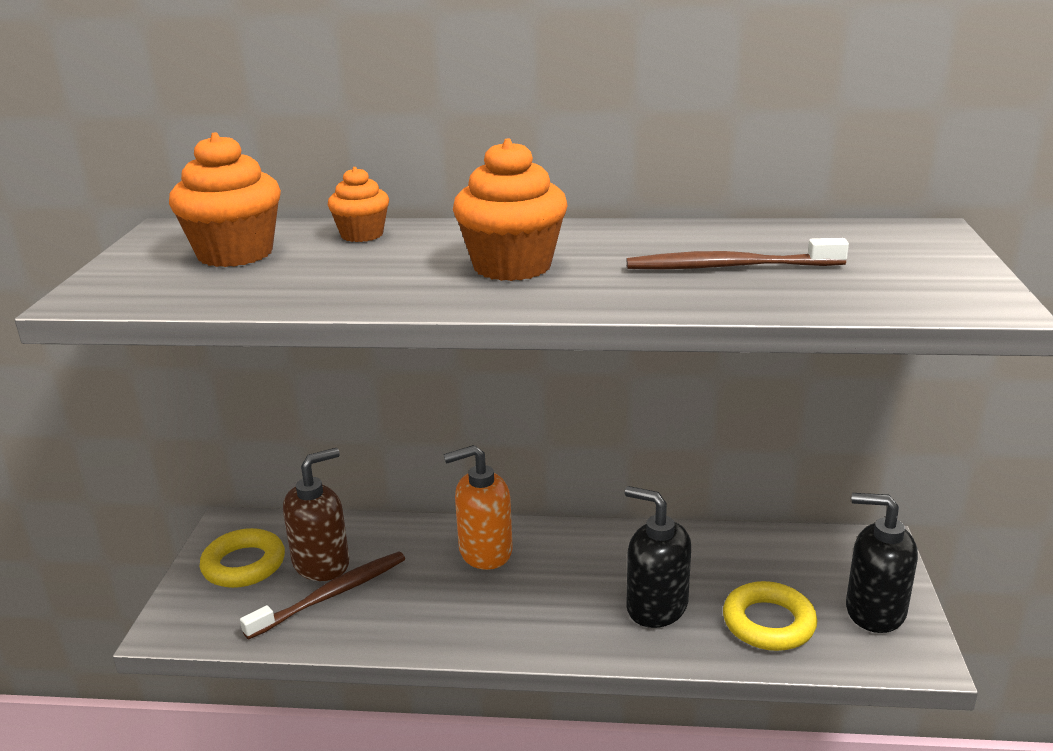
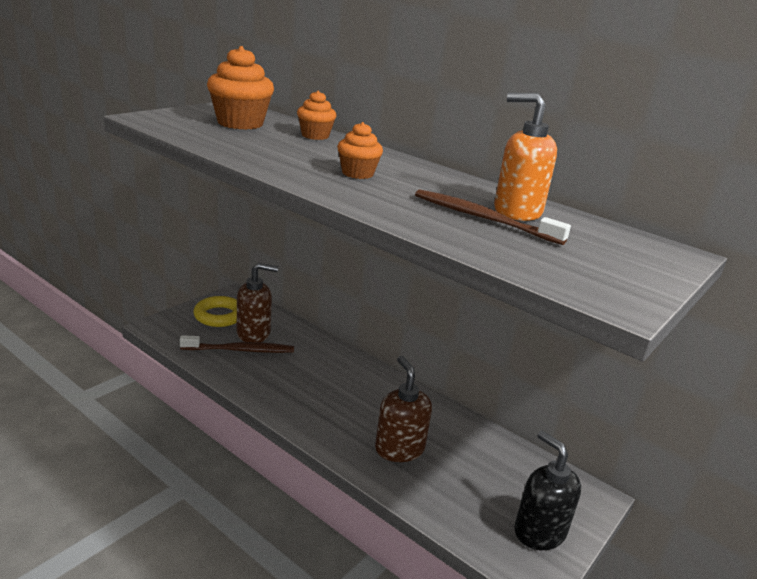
camera: 30 degrees right, 0 degrees up
(485, 551) = (340, 370): orange soap dispenser -> orange soap dispenser (517, 211)
(512, 266) = (357, 173): orange cupcake -> orange cupcake, size x0.59
(656, 607) = (399, 449): black soap dispenser -> brown soap dispenser
(768, 623) = (457, 496): yellow ring -> none

